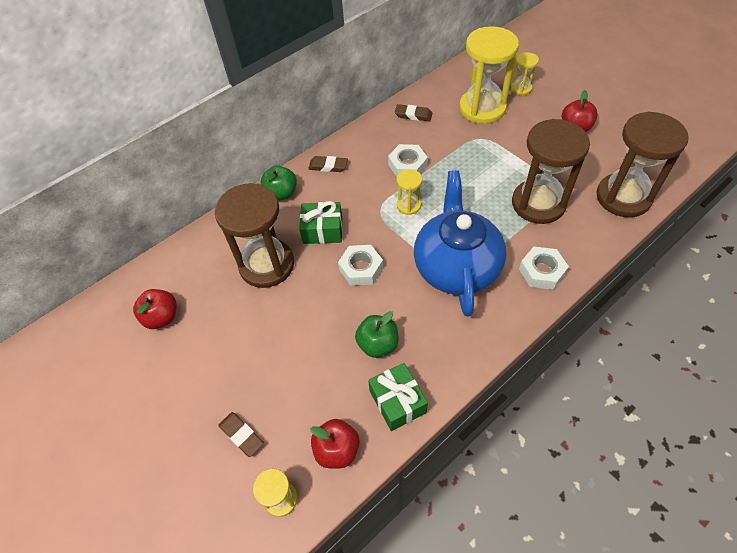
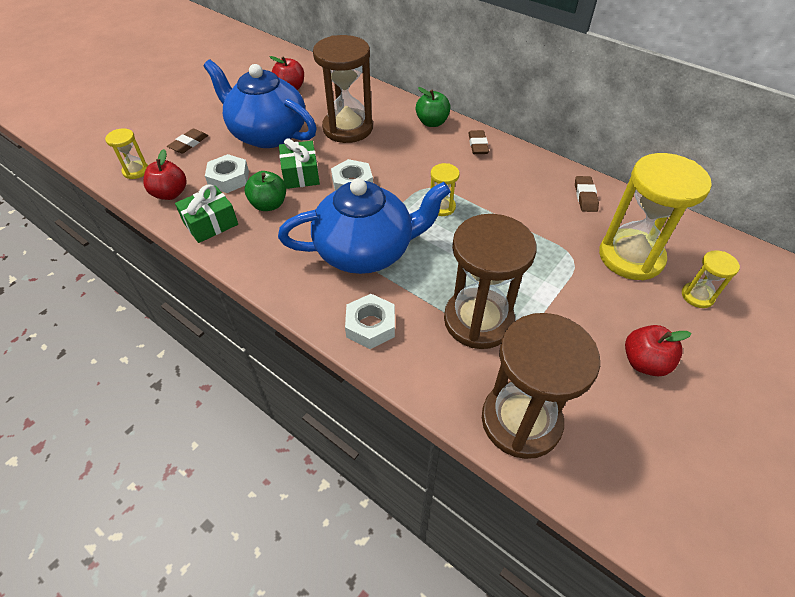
camera: 75 degrees right, 5 degrees down
(251, 344) = (268, 134): none -> blue teapot
(322, 230) = (394, 153): green gift -> green gift (301, 174)
(407, 165) = (500, 200): white nut -> white nut (229, 179)

